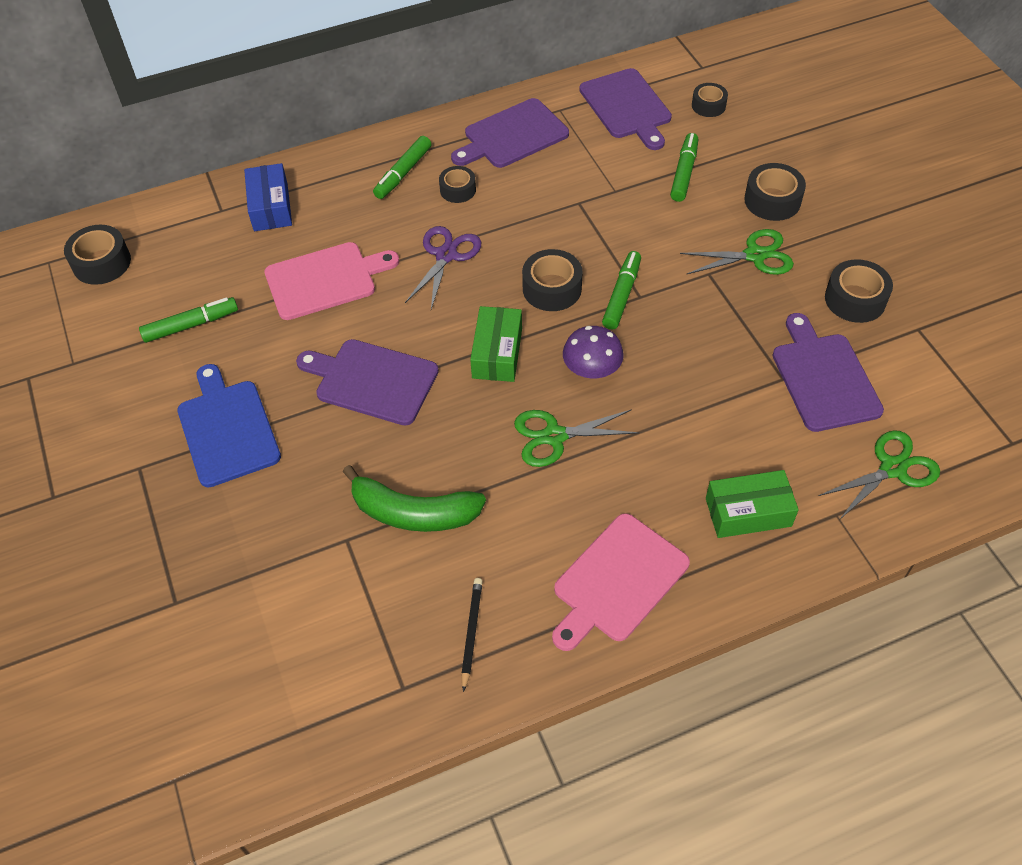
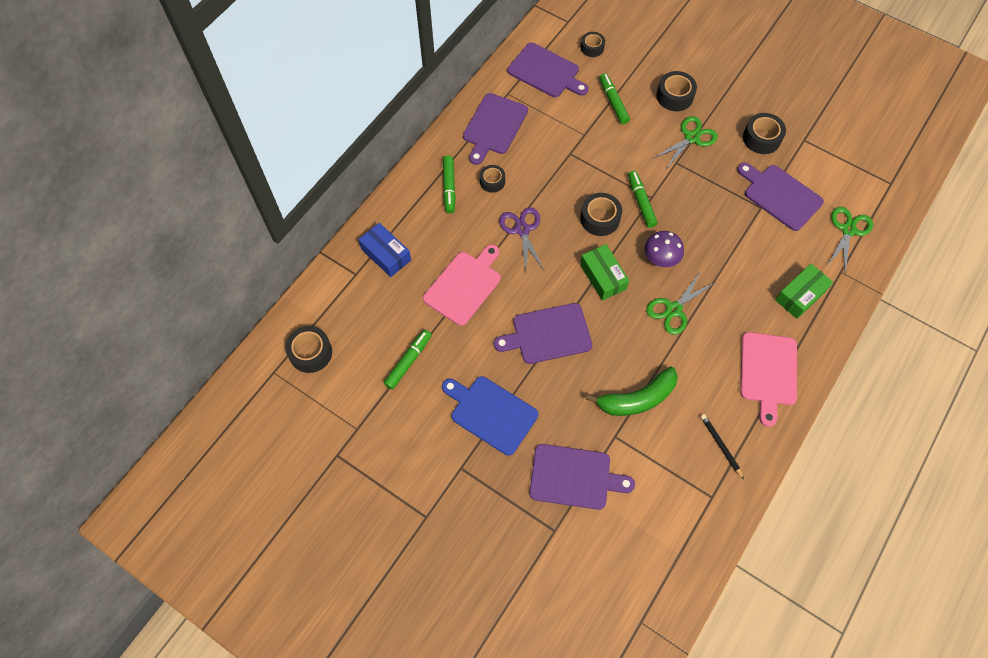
camera: 35 degrees left, 10 degrees up
(254, 556) = (574, 477): none -> purple cutting board

